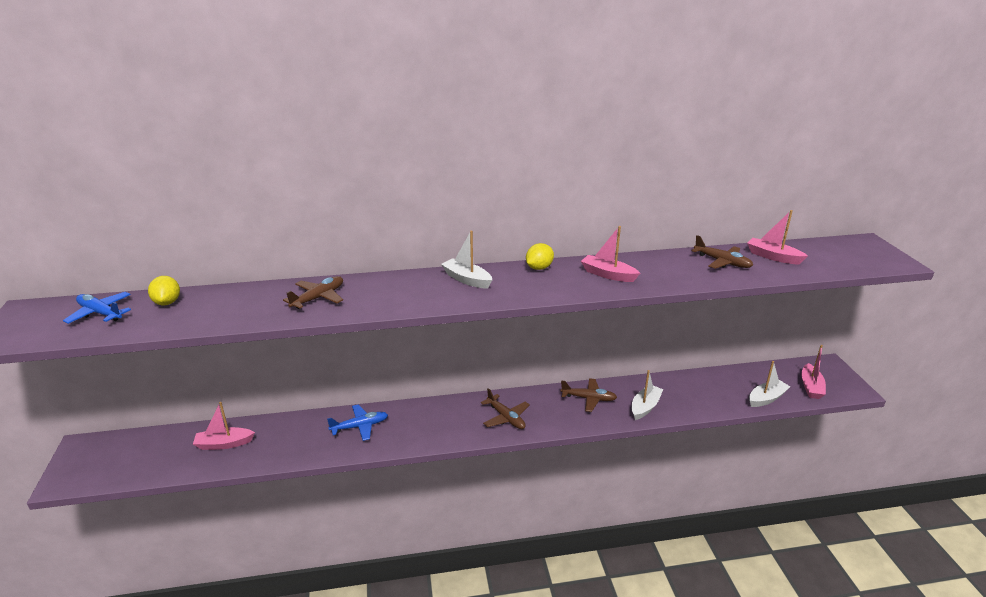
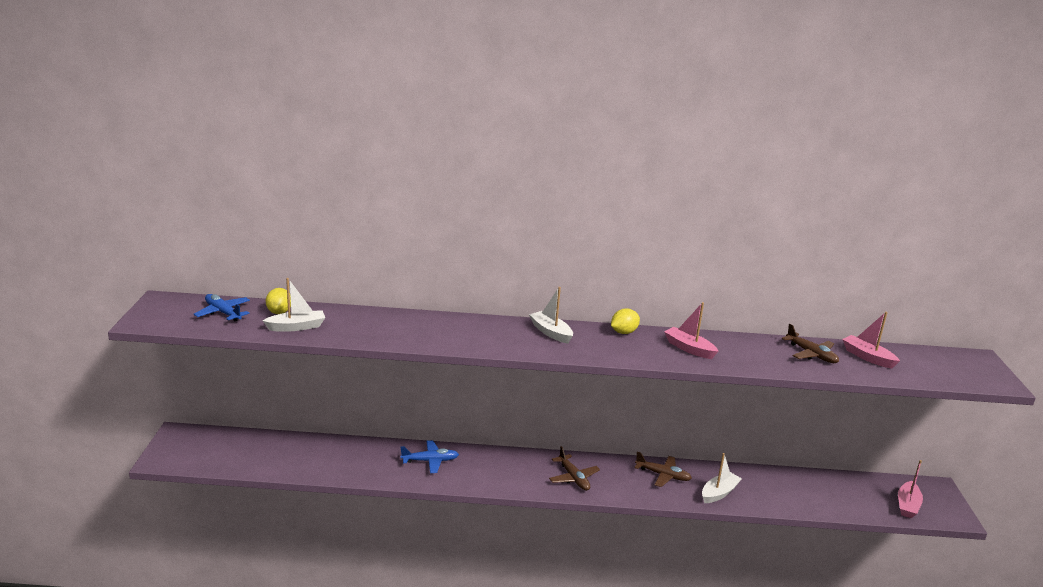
camera: 10 degrees right, 5 degrees down
(224, 444) = (303, 454): pink boat -> none
(318, 298) = (411, 328): brown plane -> none
(766, 398) = (853, 508): white boat -> white boat (296, 327)

